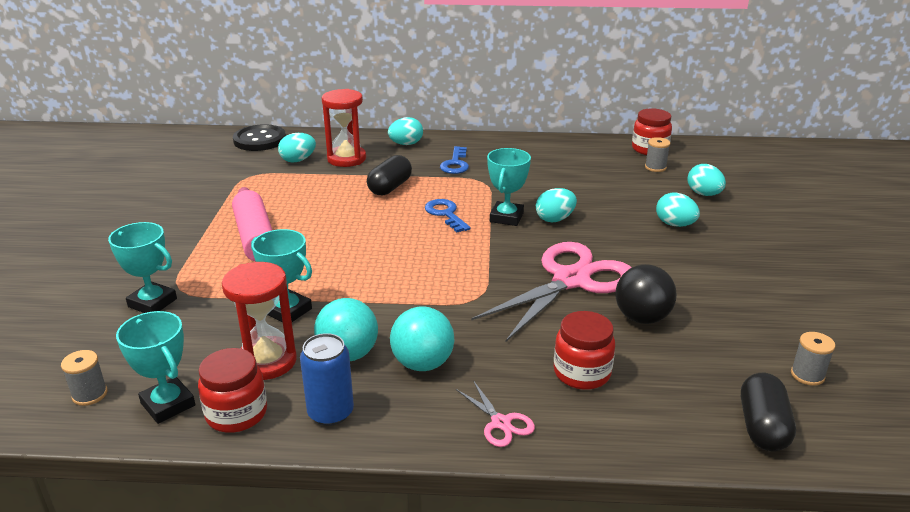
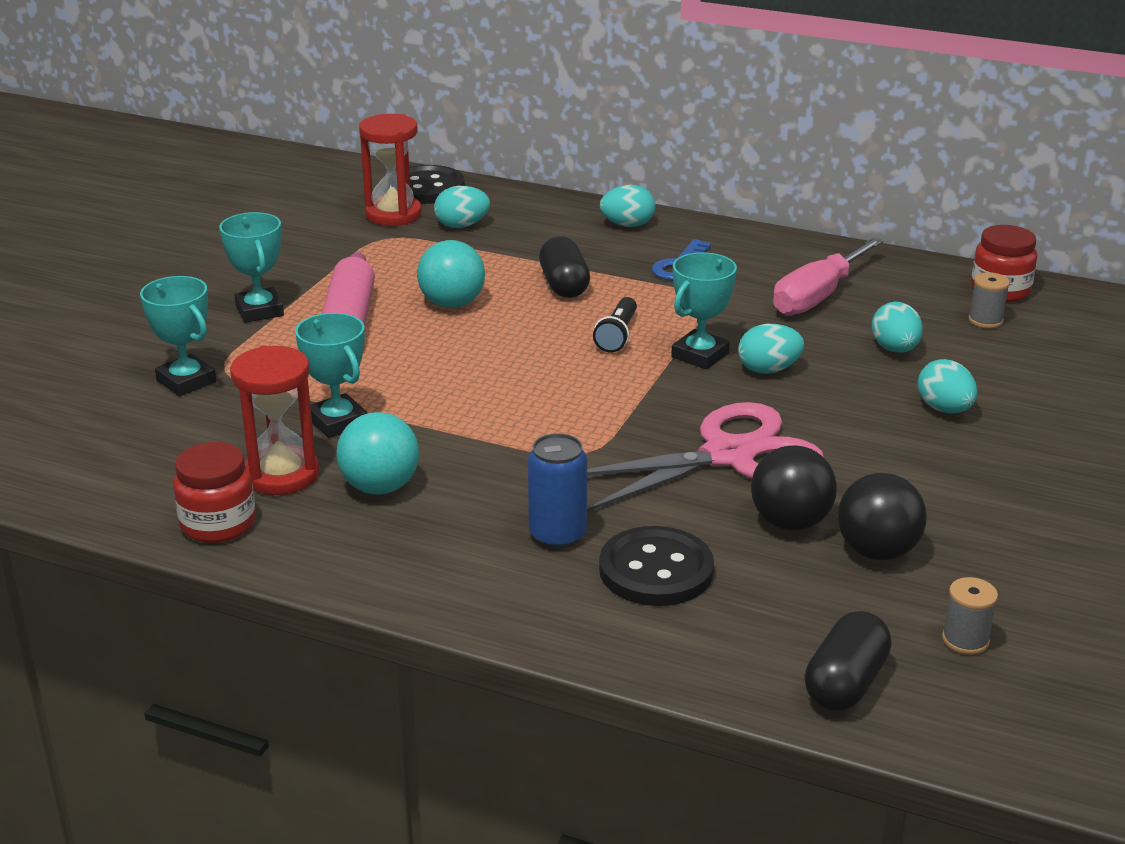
camera: 20 degrees right, 0 degrees up
(90, 394) = (73, 469): grey spool -> none
(168, 404) = (150, 498): turquoise trophy -> turquoise trophy (259, 311)
(330, 412) = (322, 546): blue can -> blue can (557, 535)
(346, 159) = (529, 234): red hourglass -> red hourglass (393, 214)
(390, 187) = (564, 285): black capsule -> black capsule turned 60 degrees counterclockwise
(422, 363) = (463, 516): turquoise ball -> turquoise ball (452, 304)
(445, 214) = (617, 335): blue key -> black flashlight
(500, 423) = (513, 602): pink scissors -> none
(551, 169) = (817, 297): none -> pink screwdriver
(582, 373) = (656, 570): red jar -> black button
(704, 194) = (1029, 373): turquoise egg -> turquoise egg (895, 349)
(708, 326) = (877, 551): none -> black ball

